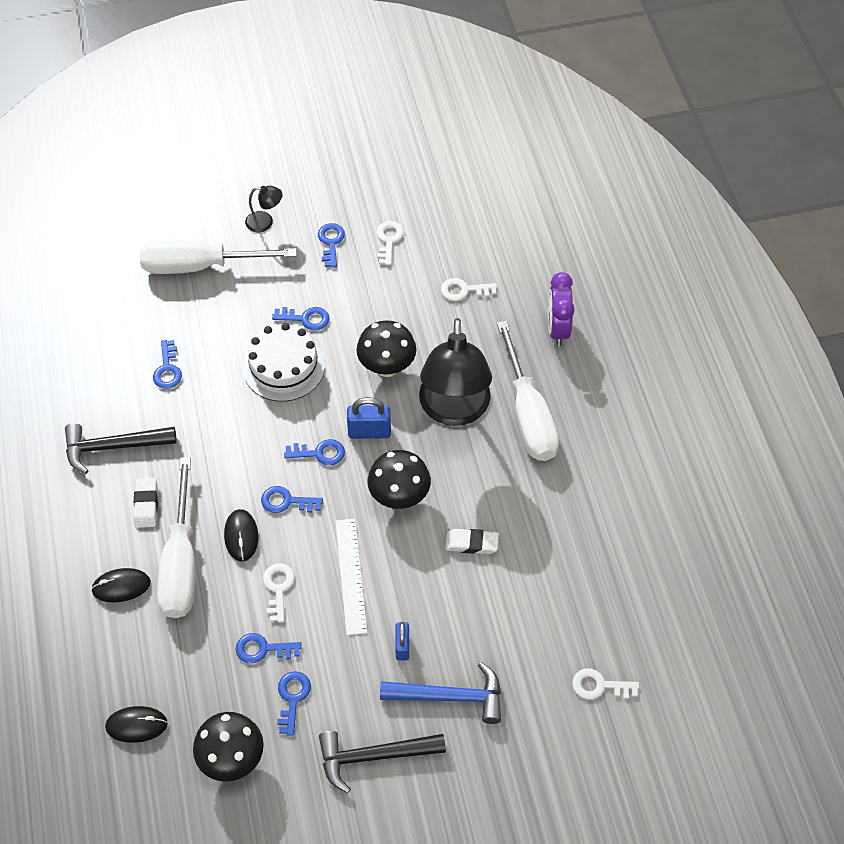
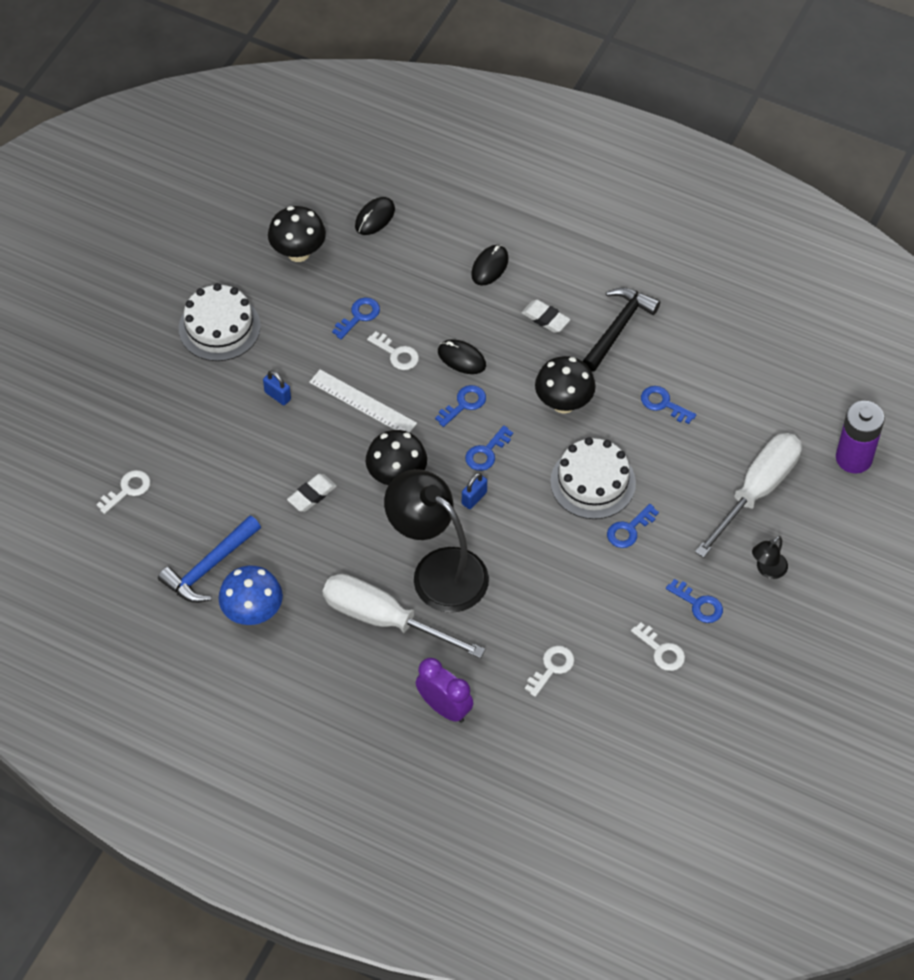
camera: 130 degrees right, 0 degrees up
(119, 229) = (853, 458): none -> purple battery
(181, 563) = (475, 311): white screwdriver -> none
(292, 698) = (306, 310): blue key -> none
(369, 432) = (474, 498): blue padlock -> blue padlock, size x0.66
(374, 756) = (219, 327): black hammer -> white cake
(387, 367) = (525, 553): black mushroom -> black mushroom (563, 403)
(450, 697) = (213, 397): blue hammer -> blue hammer (209, 567)
(610, 502) = (253, 613): none -> blue mushroom

